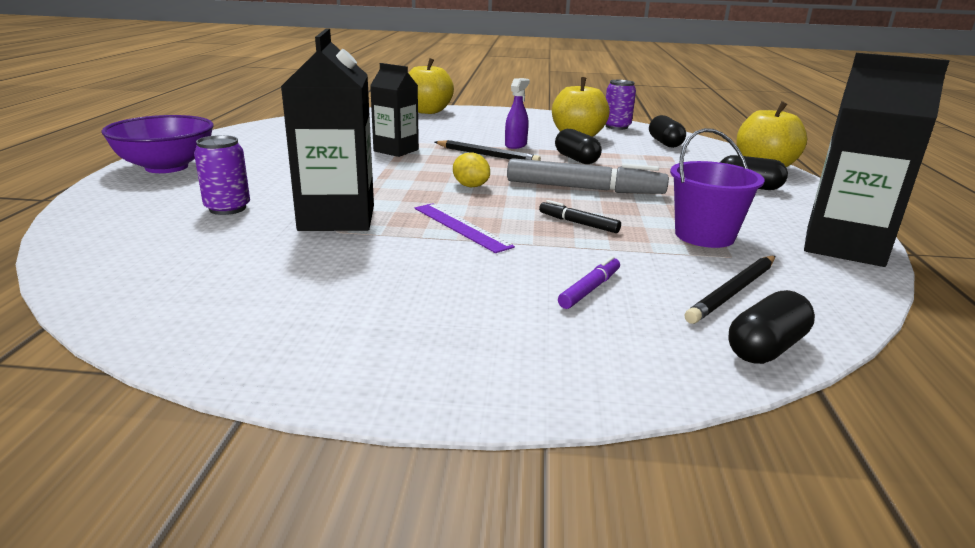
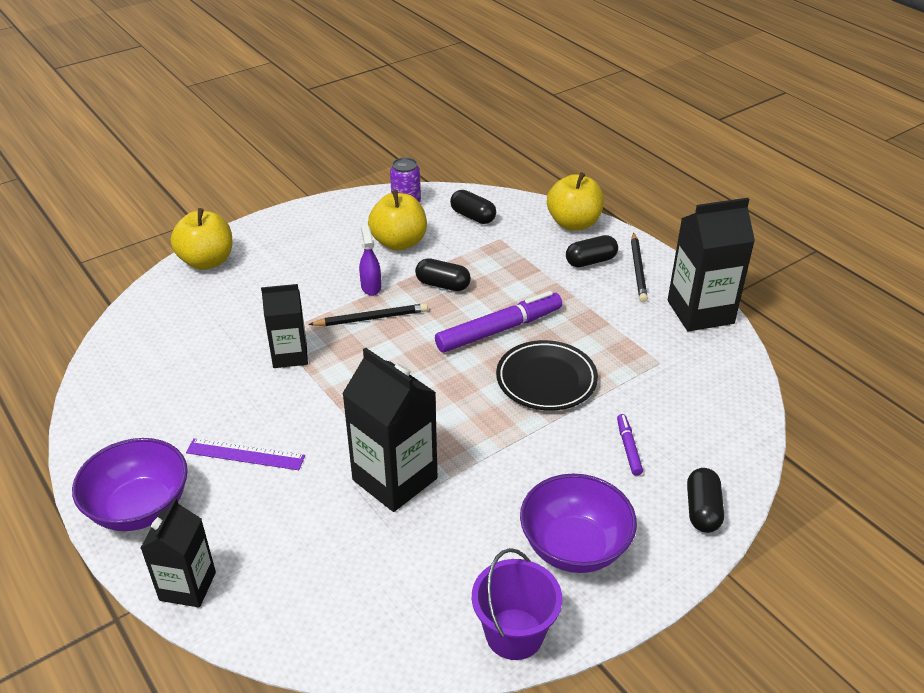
camera: 40 degrees left, 15 degrees up
(102, 202) = (187, 586): none -> black carton
(227, 208) = (300, 523): purple can -> none
(397, 320) = (574, 547): none -> purple bowl
(461, 227) = (485, 433): purple ruler -> purple ruler (245, 454)
(470, 186) = (422, 375): yellow lemon -> none
(578, 223) = (546, 380): black marker -> black plate
(584, 189) = (499, 330): grey marker -> purple marker
(704, 236) = (626, 347): purple bucket -> purple bucket (514, 634)
(733, 291) = (691, 399): black pencil -> black pencil (638, 269)
(766, 348) = (745, 440): black capsule -> black capsule (702, 510)

